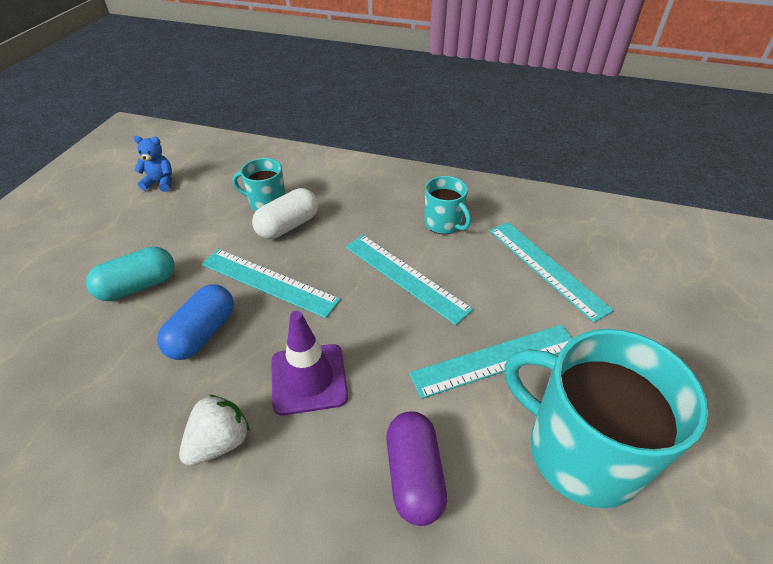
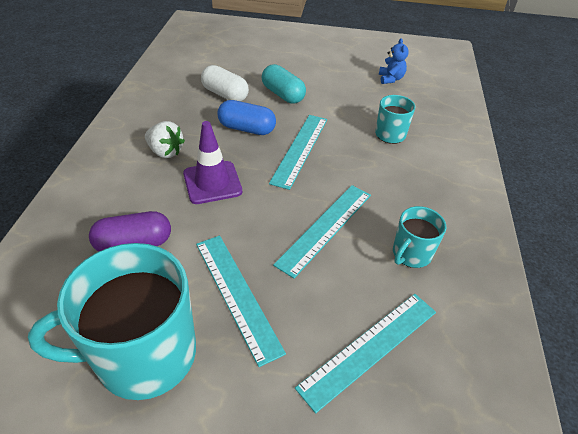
camera: 80 degrees right, 0 degrees up
(288, 226) = (366, 150): white capsule -> white capsule (225, 94)
(581, 451) = (144, 355): turquoise mug -> turquoise mug turned 135 degrees counterclockwise

